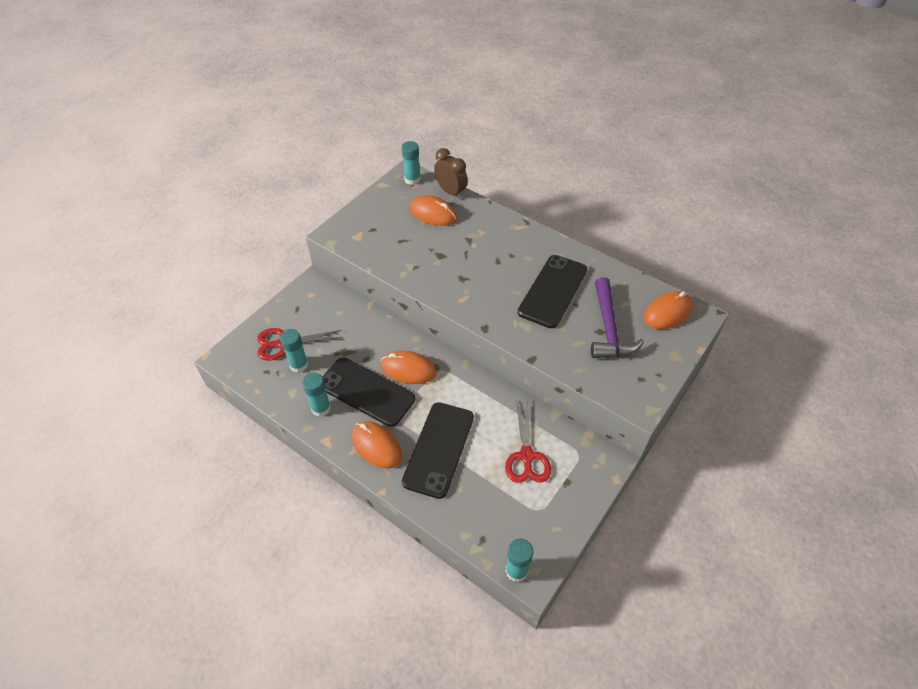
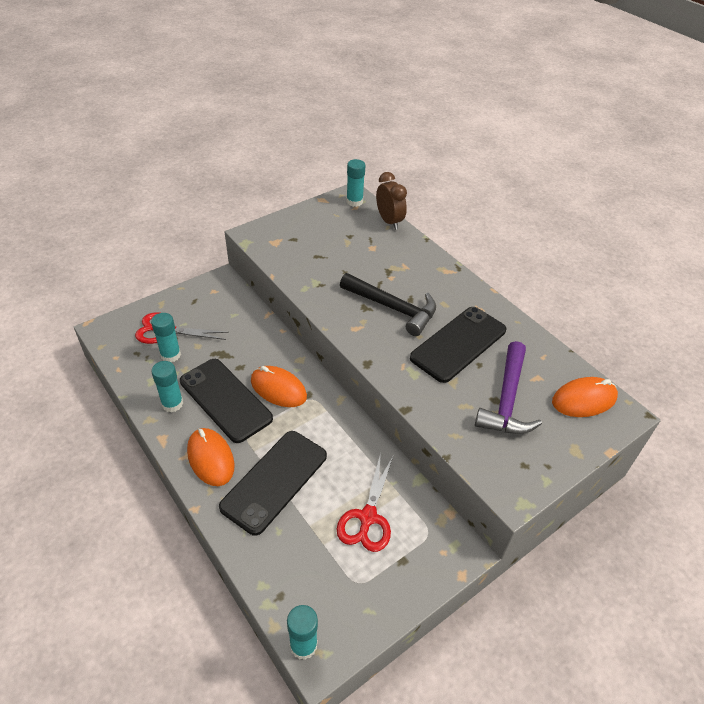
camera: 15 degrees right, 5 degrees down
(433, 213) = (361, 238): orange mouse -> none
(486, 273) = (392, 308): none -> black hammer

